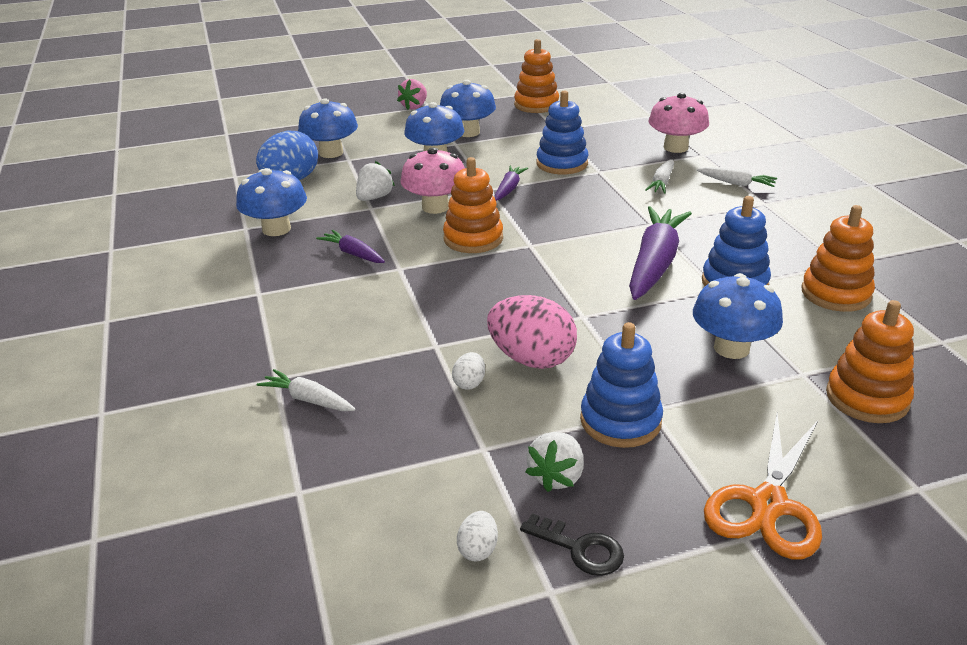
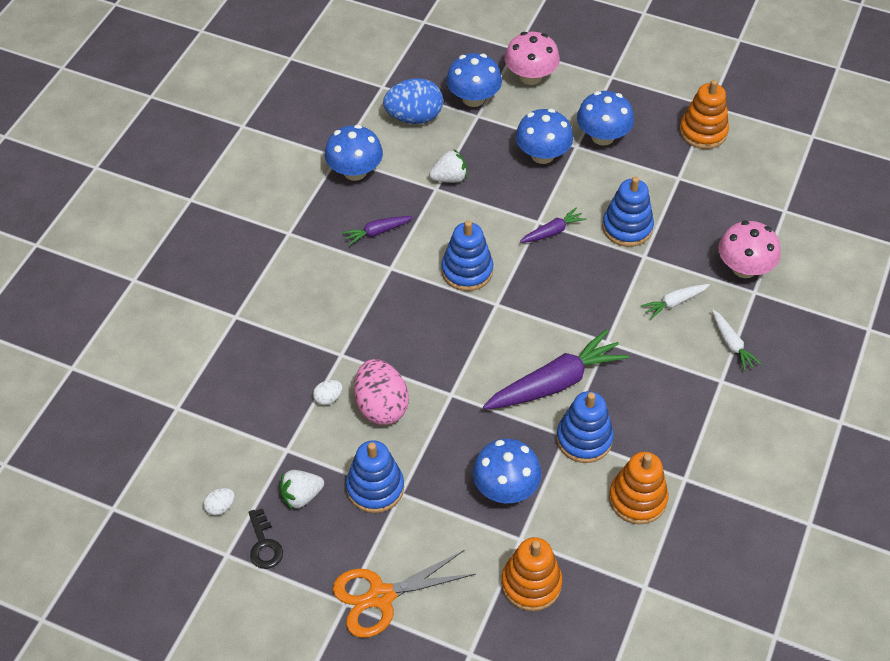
camera: 40 degrees right, 20 degrees up
(308, 399) = (236, 346): white carrot -> none
(353, 254) = (377, 232): purple carrot -> purple carrot turned 105 degrees counterclockwise
(414, 107) = (600, 70): pink strawberry -> none
(435, 207) = (479, 218): pink mushroom -> pink mushroom (530, 76)
(473, 239) = (467, 271): orange stacking toy -> blue stacking toy

